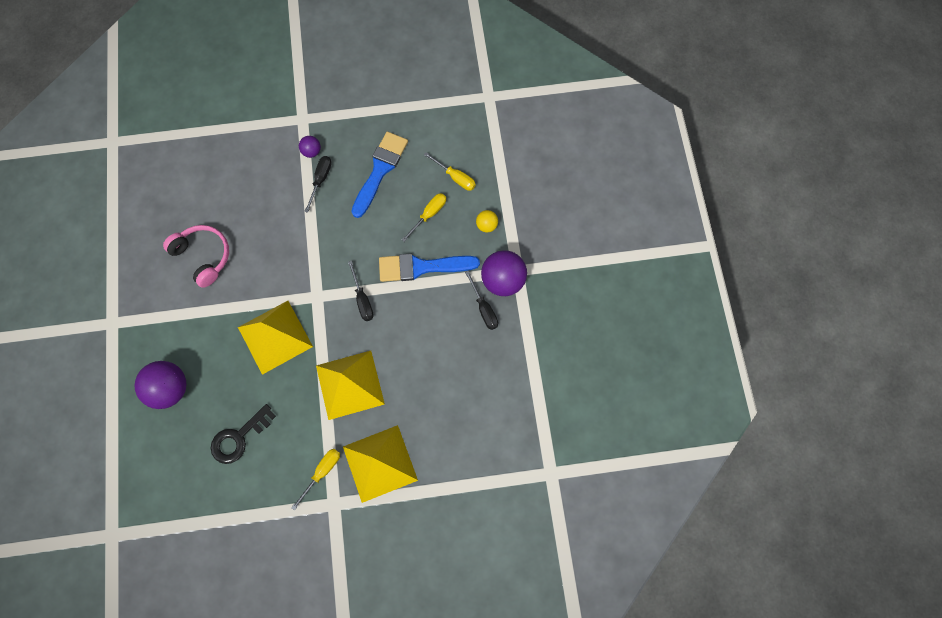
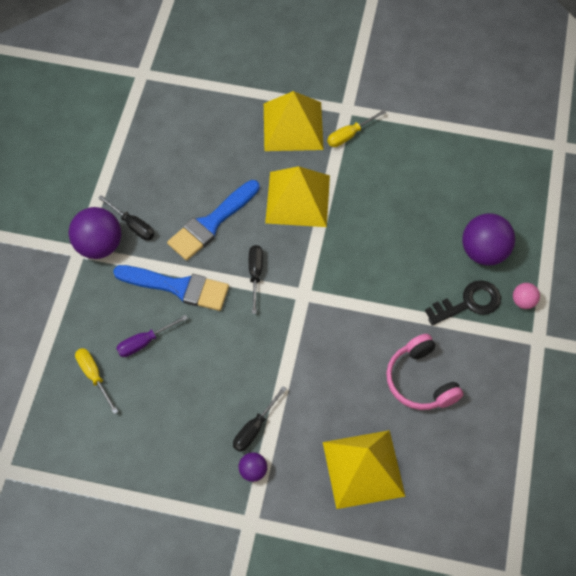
camera: 160 degrees left, 10 degrees down
(128, 353) = (523, 301): none -> pink ball
(239, 438) = (422, 187): black key -> black key (469, 303)
(275, 337) = (361, 267): yellow pyramid -> yellow pyramid (363, 468)
(380, 170) = (178, 416): blue brush -> blue brush (211, 223)
(429, 215) = (145, 342): yellow screwdriver -> purple screwdriver
(484, 308) = (133, 225): black screwdriver -> black screwdriver turned 135 degrees clockwise
(486, 225) = (86, 308): yellow ball -> none

